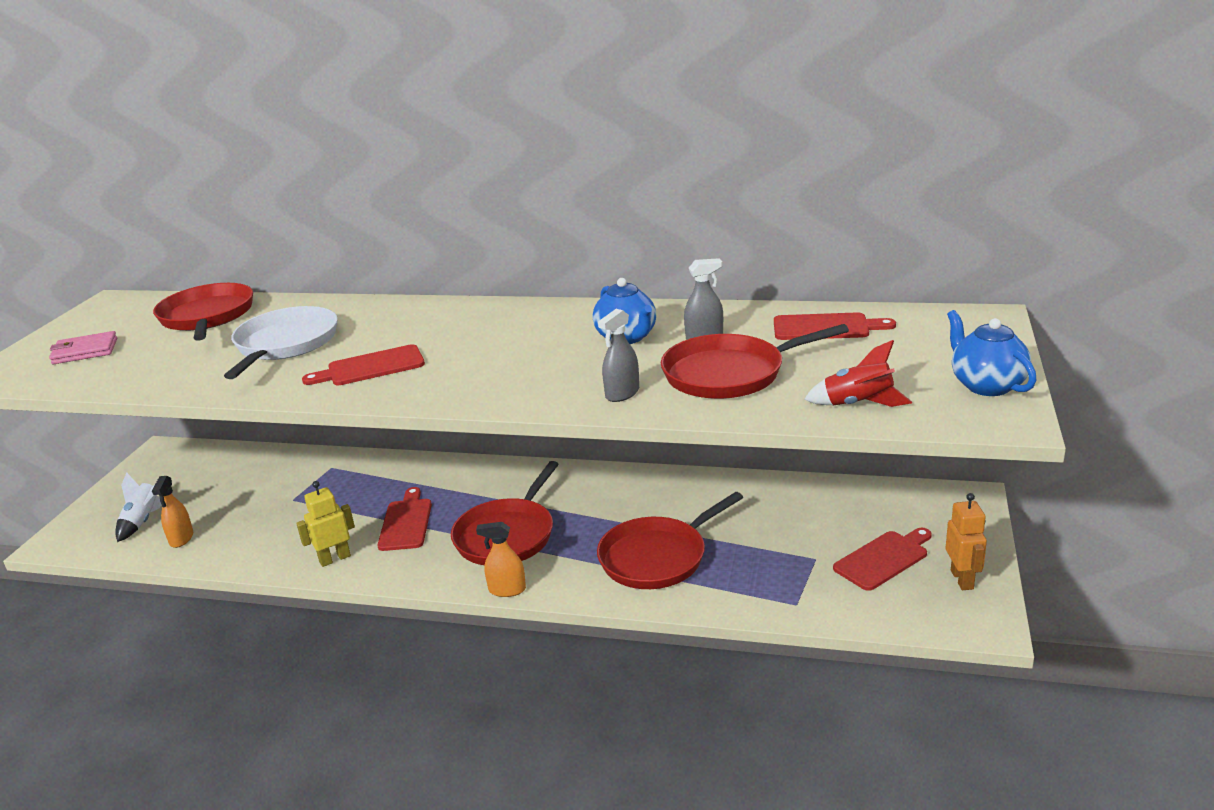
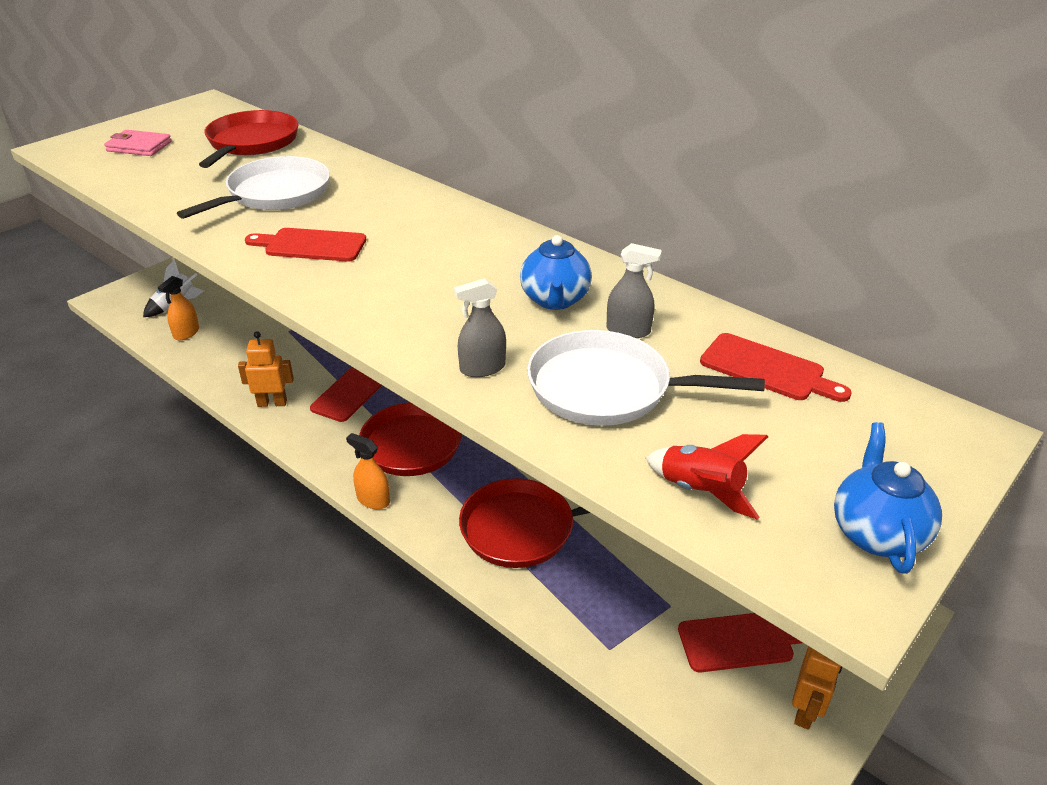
camera: 25 degrees right, 10 degrees up
(335, 559) = (272, 403): yellow robot -> orange robot
(729, 374) = (606, 388): red pan -> white pan

